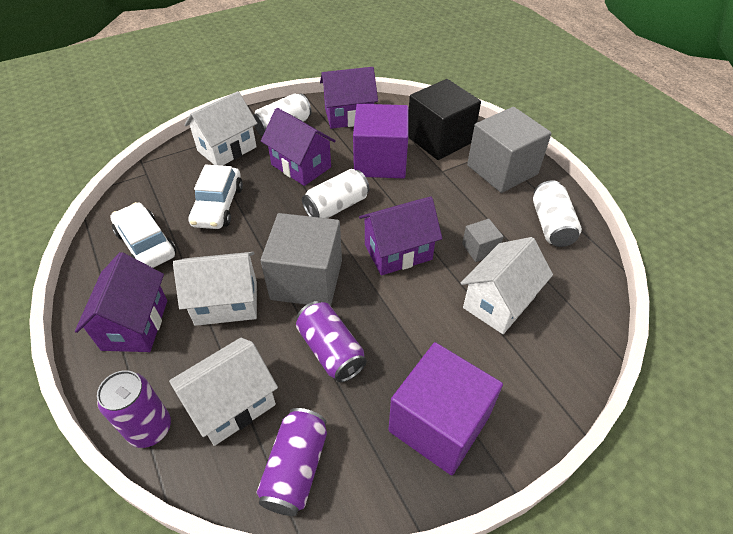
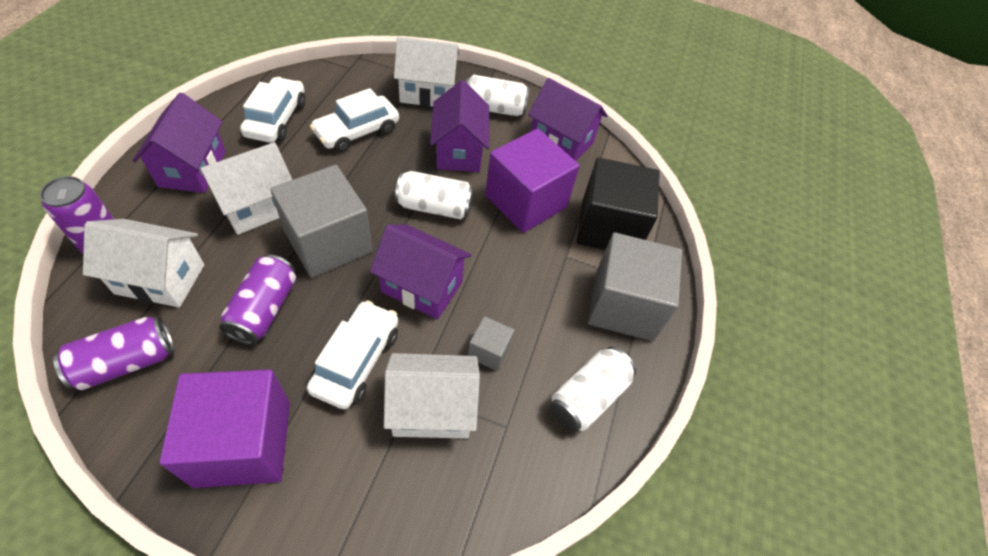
camera: 40 degrees right, 5 degrees up
(135, 324) = (192, 169): purple house -> purple house turned 45 degrees counterclockwise
(226, 303) = (258, 207): white house -> white house turned 75 degrees counterclockwise
(426, 320) = (356, 360): none -> white car

